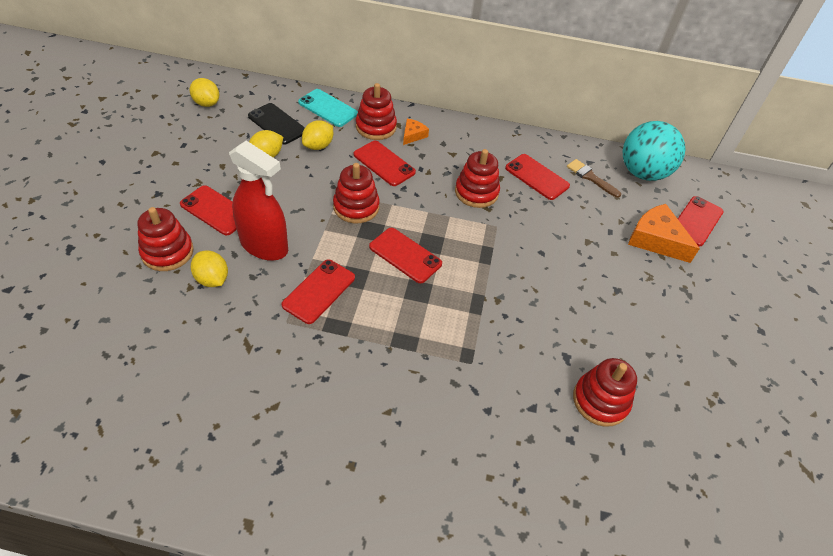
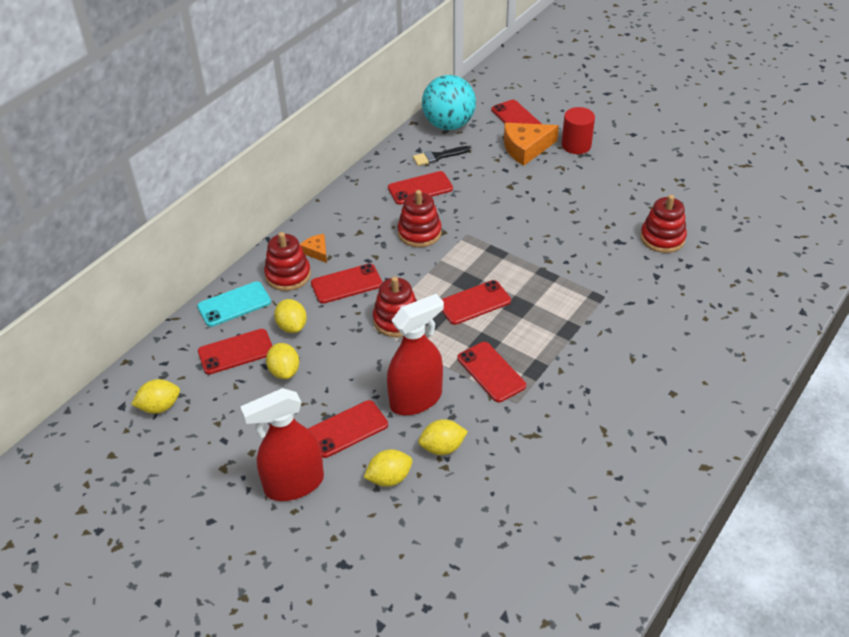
camera: 60 degrees left, 5 degrees down
(147, 195) = (294, 484): none -> red spray bottle
(167, 252) = (389, 478): red stacking toy -> yellow lemon
(277, 124) = (236, 352): black phone -> red phone
(590, 177) = (438, 156): brown brush -> black brush
(696, 281) = (576, 145): none -> red cylinder

